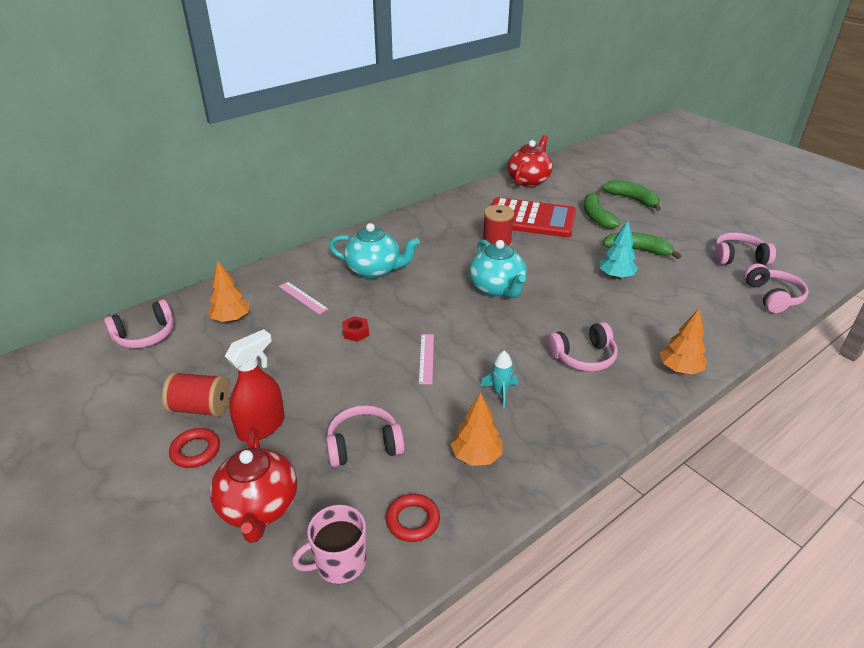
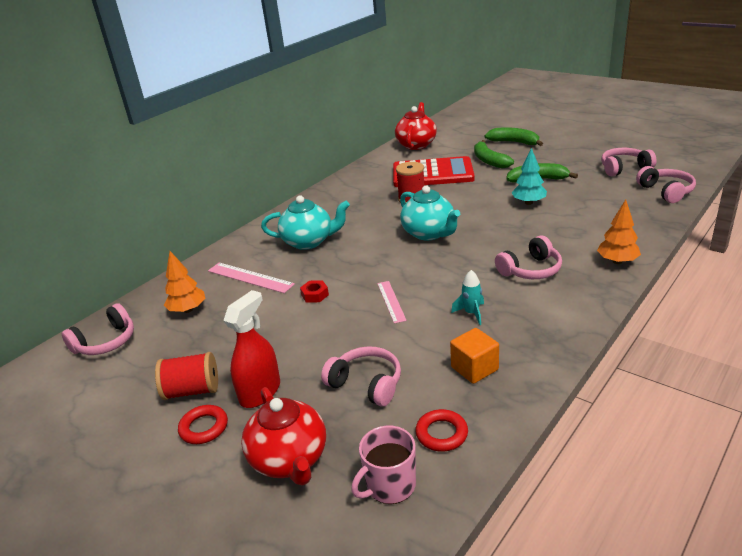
camera: 10 degrees left, 5 degrees down
(303, 297) = (250, 277): pink ruler -> pink ruler, size x1.51
(364, 445) = (366, 384): pink headphones -> pink headphones turned 60 degrees clockwise
(476, 456) = (474, 368): orange tree -> orange cube

